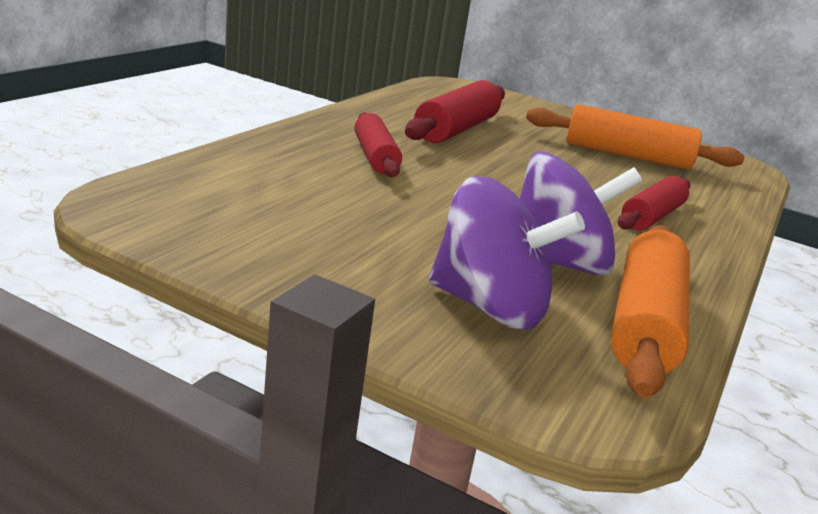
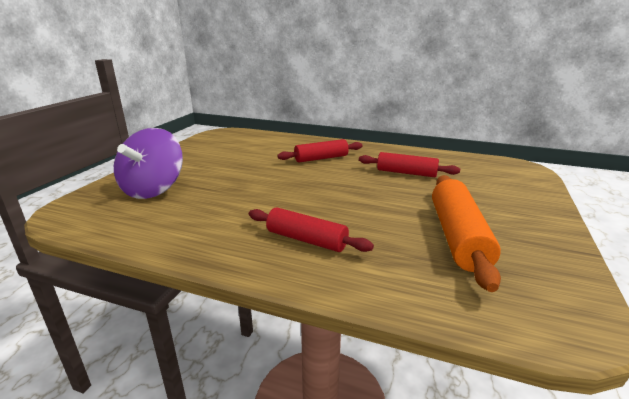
camera: 85 degrees right, 0 degrees up
(456, 129) = (406, 173): red rolling pin -> red rolling pin, size x0.67
(557, 263) = (206, 204): purple spinning top -> none
(644, 323) = (137, 226): orange rolling pin -> none

